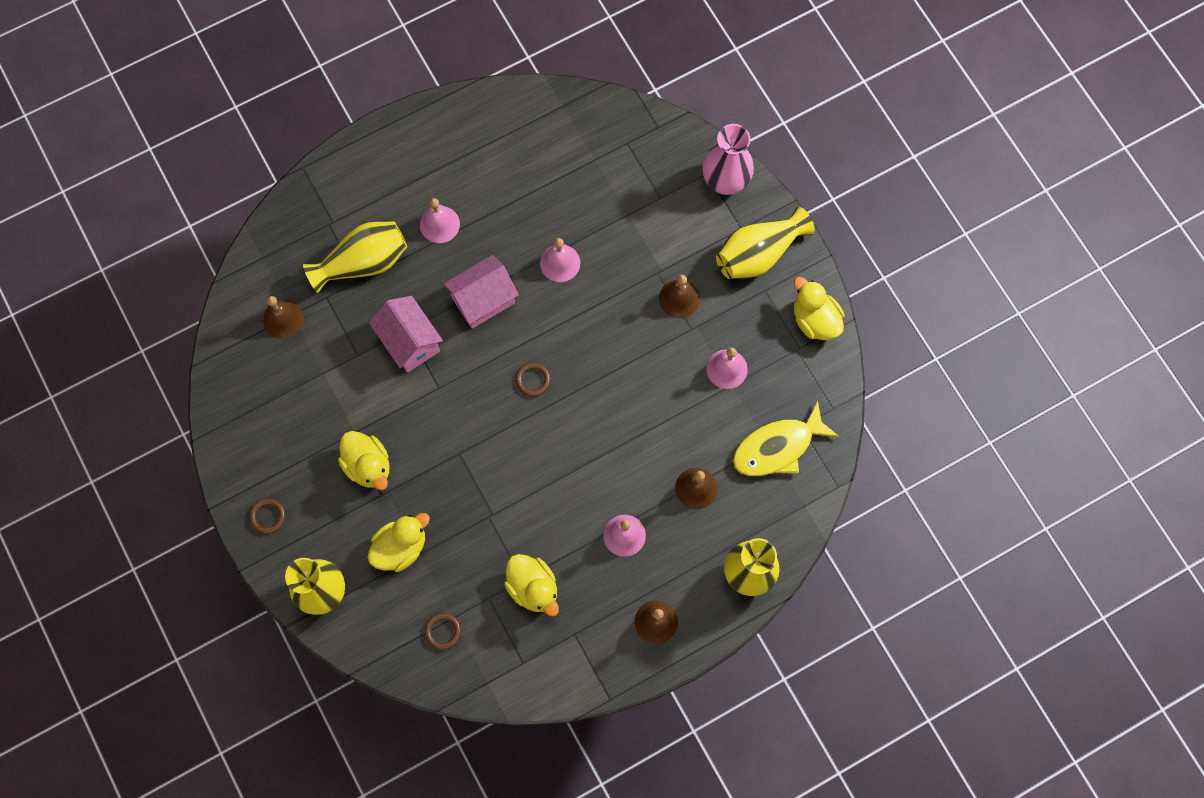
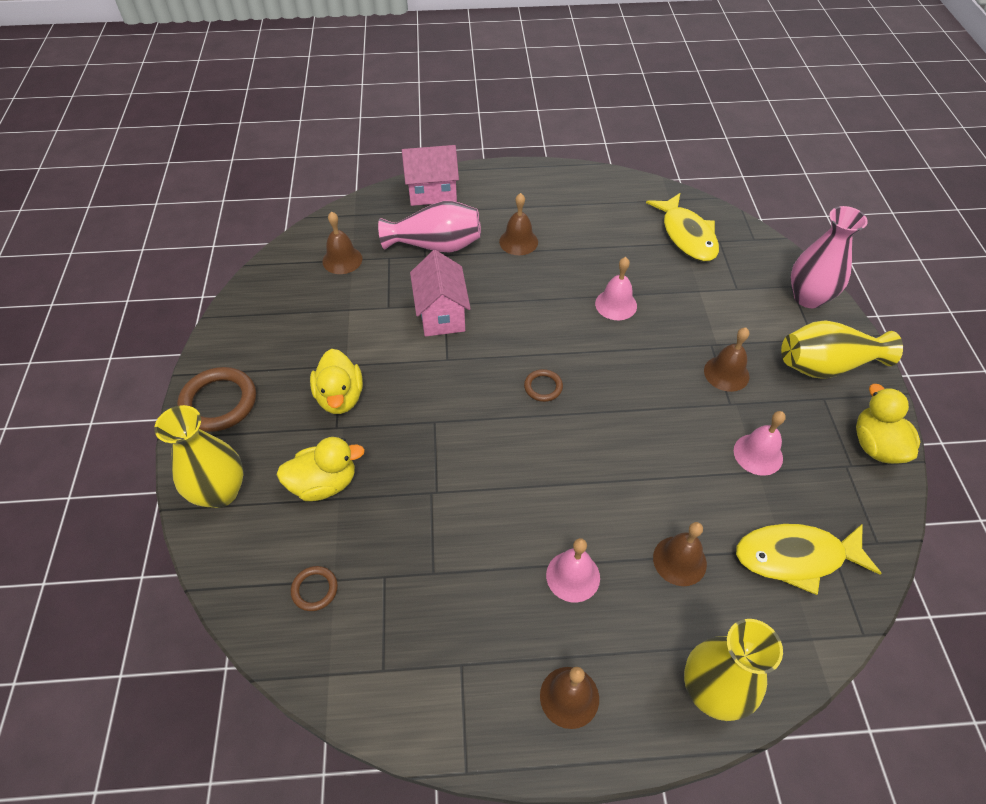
camera: 25 degrees right, 20 degrees down
(268, 516) = (219, 402): brown ring -> brown ring, size x1.94
(363, 262) = (436, 245): yellow vase -> pink vase
(439, 224) = (518, 241): pink bell -> brown bell
(483, 300) = (528, 307): pink house -> pink house (432, 192)
(533, 587) = (440, 587): yellow duck -> none
(594, 148) = (686, 235): none -> yellow fish

